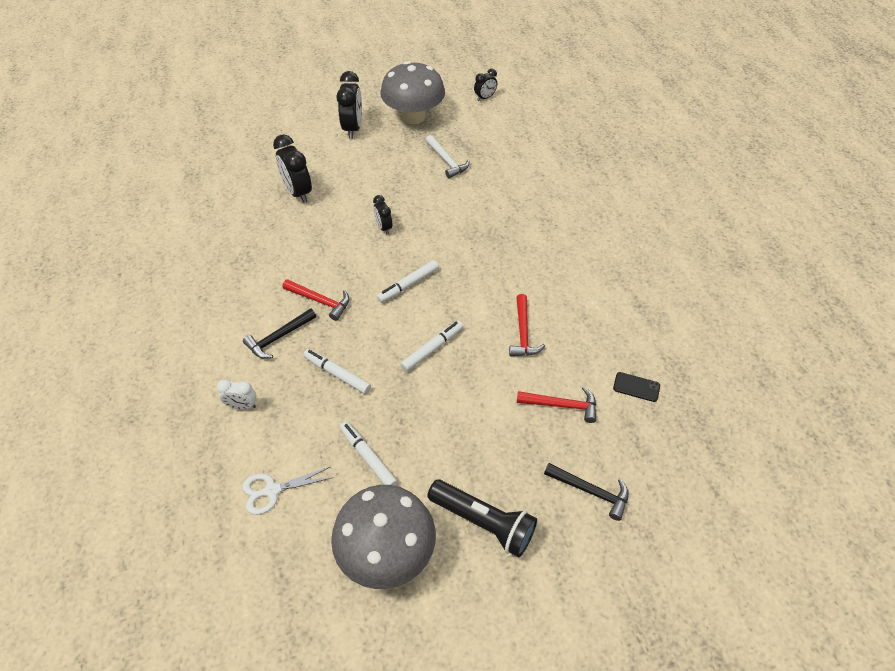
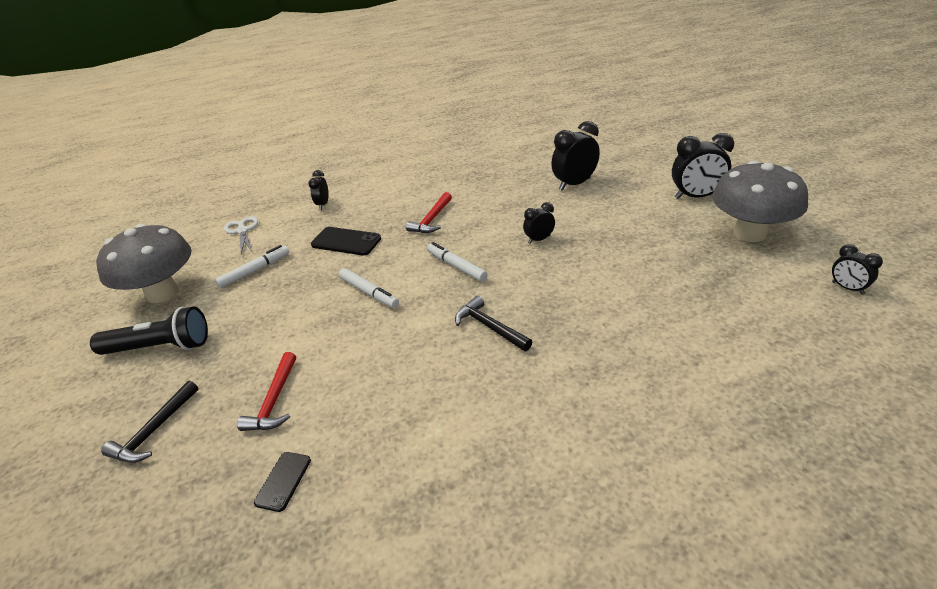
camera: 90 degrees right, 15 degrees down
(242, 406) = (323, 204): white clock -> black clock
(278, 337) = (390, 207): black hammer -> black hammer (489, 327)
(337, 374) = (346, 242): white marker -> black phone
(447, 161) = (676, 269): white hammer -> none
(483, 522) = (160, 347): black flashlight -> black flashlight turned 120 degrees counterclockwise
(523, 333) = (386, 360): red hammer -> none

